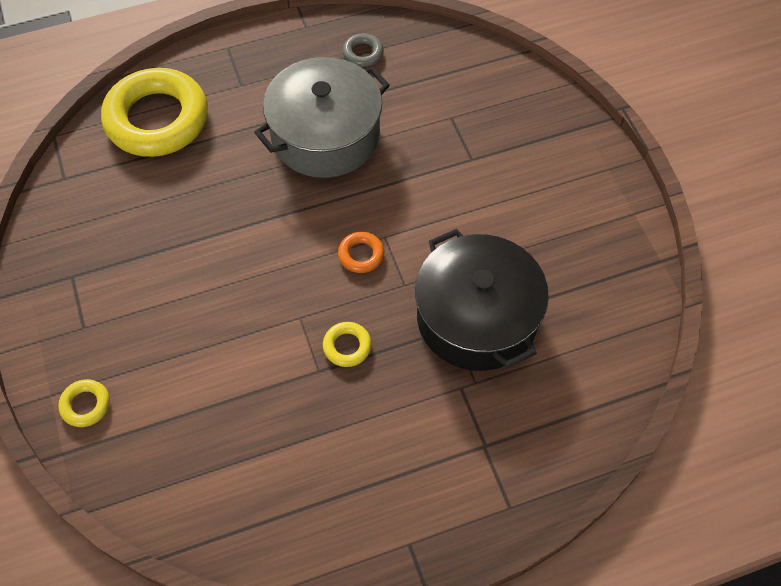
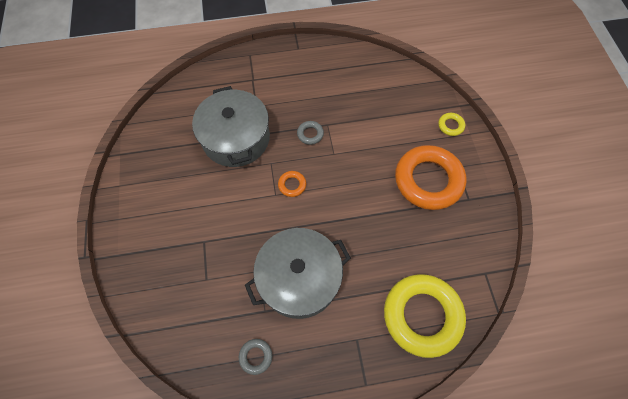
camera: 170 degrees left, 5 degrees up
(136, 296) = (428, 180): none -> orange ring
(347, 346) = (310, 134): yellow ring -> grey ring
(477, 318) = (236, 138): black pot -> grey pot

